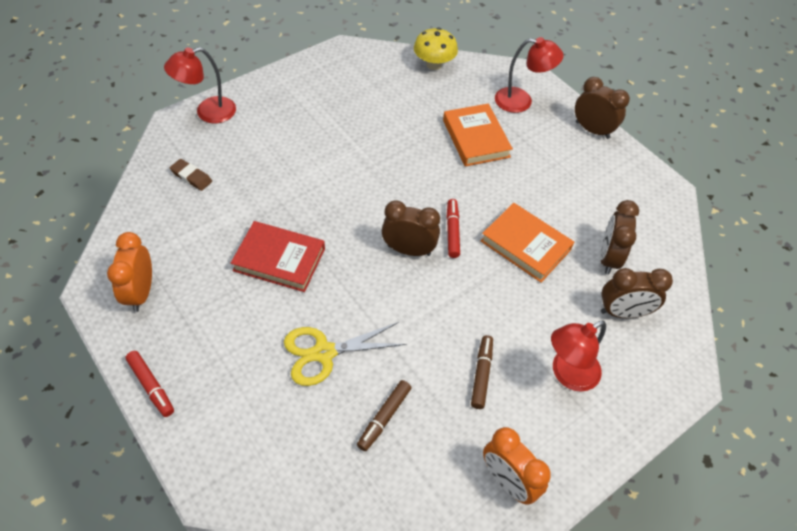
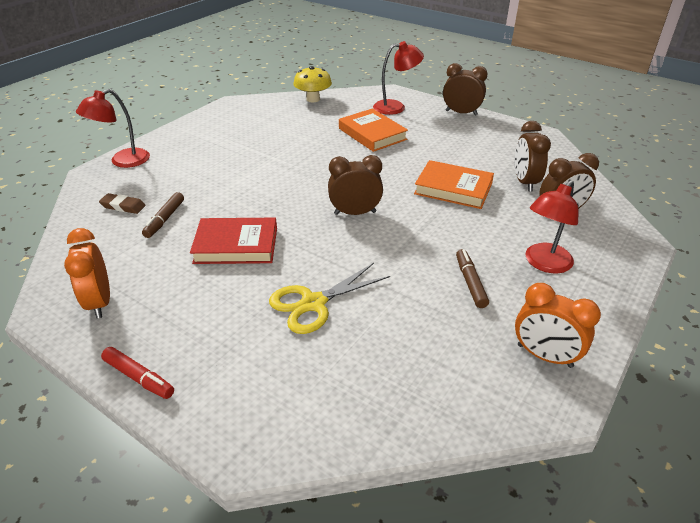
camera: 15 degrees left, 15 degrees down
(384, 418) = (399, 338): brown marker -> brown marker (164, 219)
(452, 231) = (386, 193): red marker -> none

